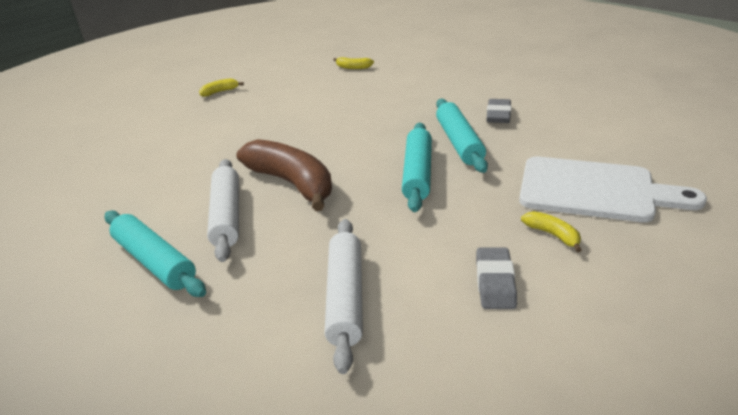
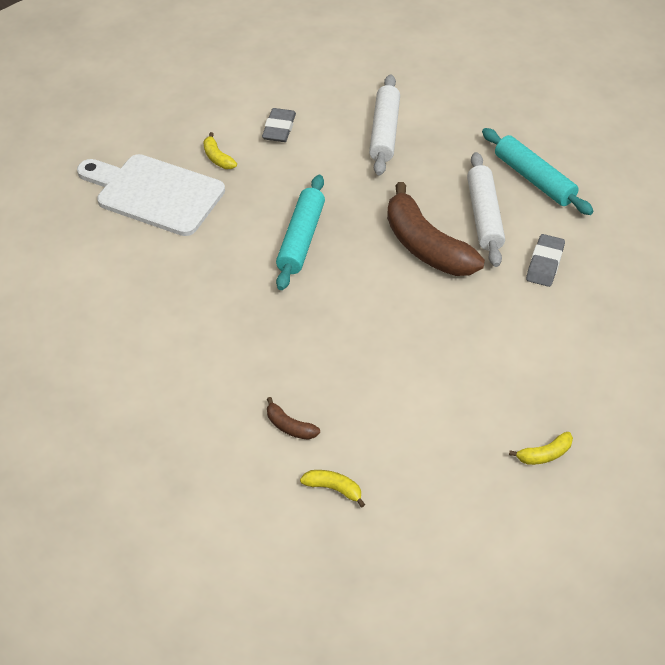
camera: 175 degrees left, 15 degrees up
(388, 82) = (289, 426): none -> brown banana
(459, 142) = (243, 277): turquoise rolling pin -> none
(498, 115) = (177, 318): grey eraser -> grey eraser (545, 264)

